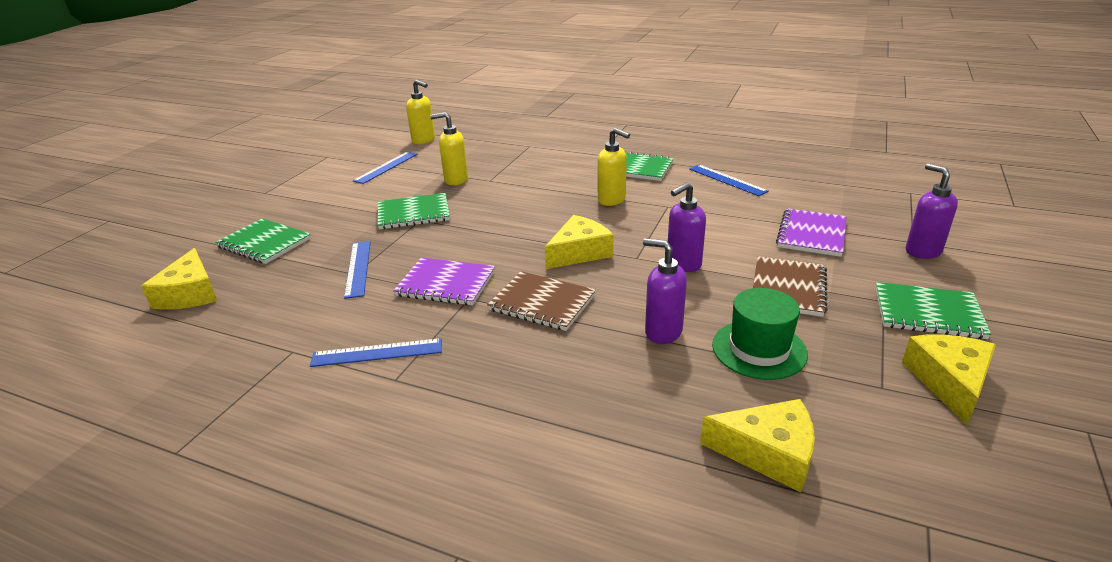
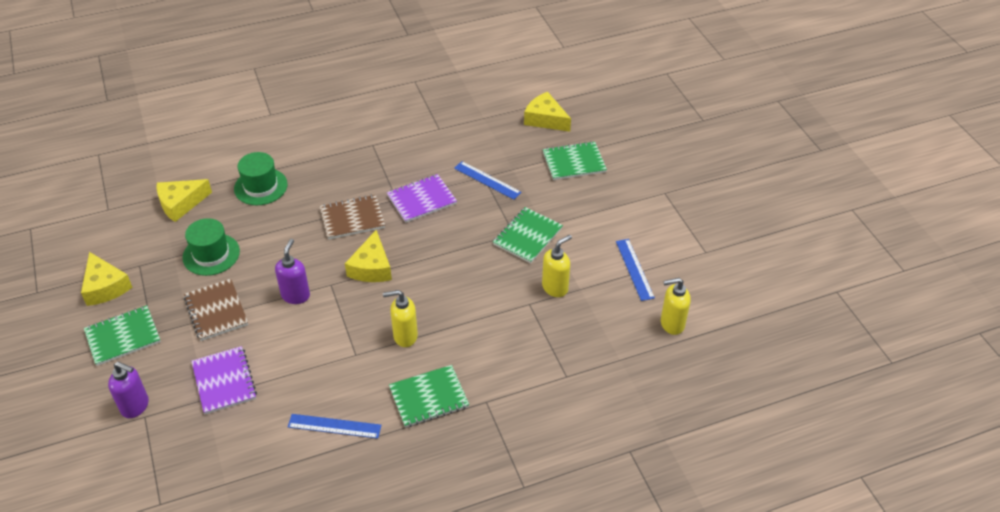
camera: 135 degrees right, 15 degrees up
(377, 353) = (398, 149): blue ruler -> none
(614, 407) = (260, 186): none -> green hat
(662, 332) = (269, 237): purple soap dispenser -> none

